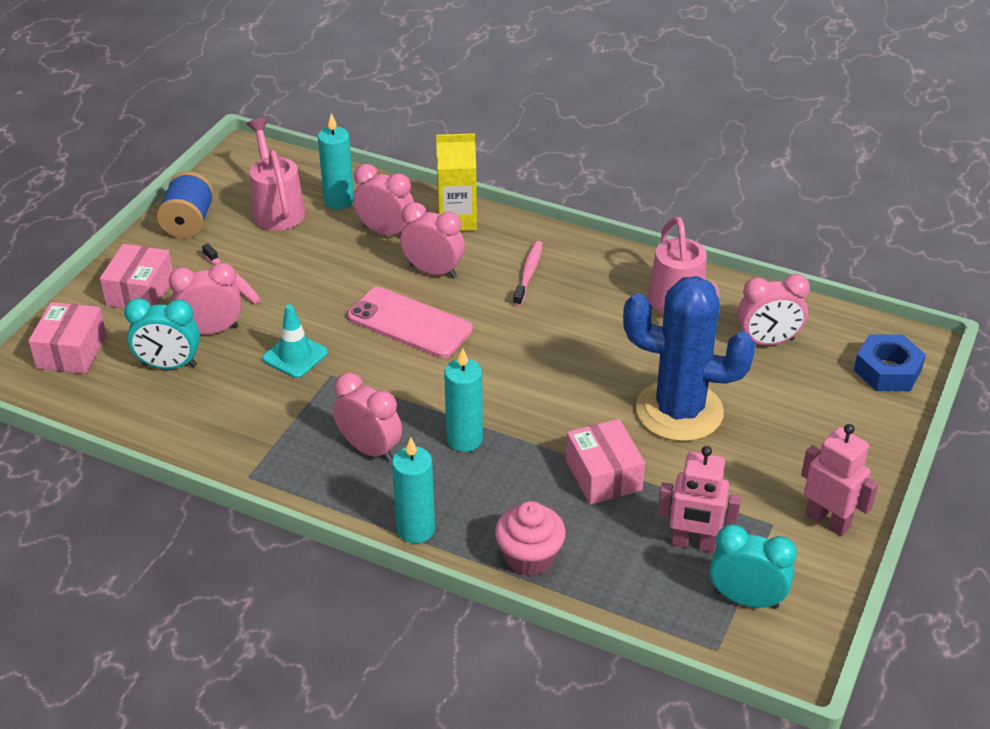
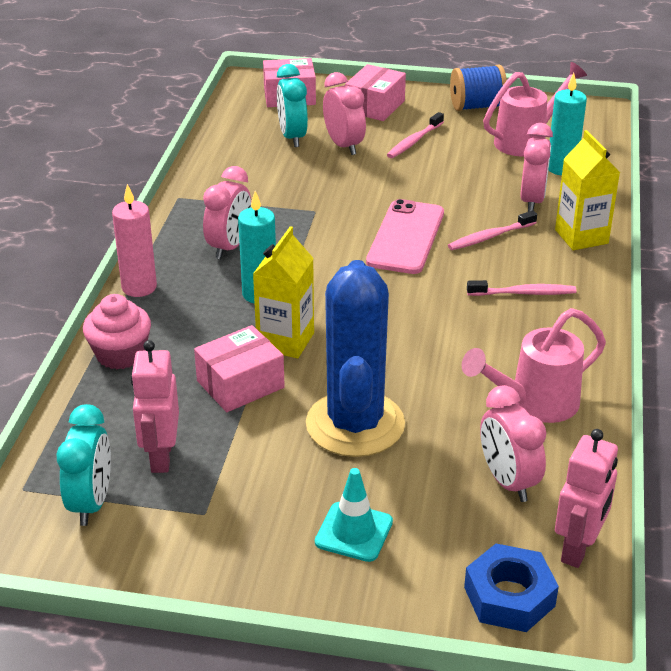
camera: 75 degrees right, 5 degrees down
(140, 291) = (375, 106): pink box -> pink box turned 60 degrees counterclockwise
(295, 356) = (331, 189): turquoise traffic cone -> turquoise traffic cone (354, 532)
(415, 529) = (139, 287): turquoise candle -> pink candle
(433, 271) = (490, 237): pink clock -> pink toothbrush
(547, 434) = (285, 341): none -> yellow carton
(828, 521) = (220, 558): pink robot -> pink robot (578, 549)

